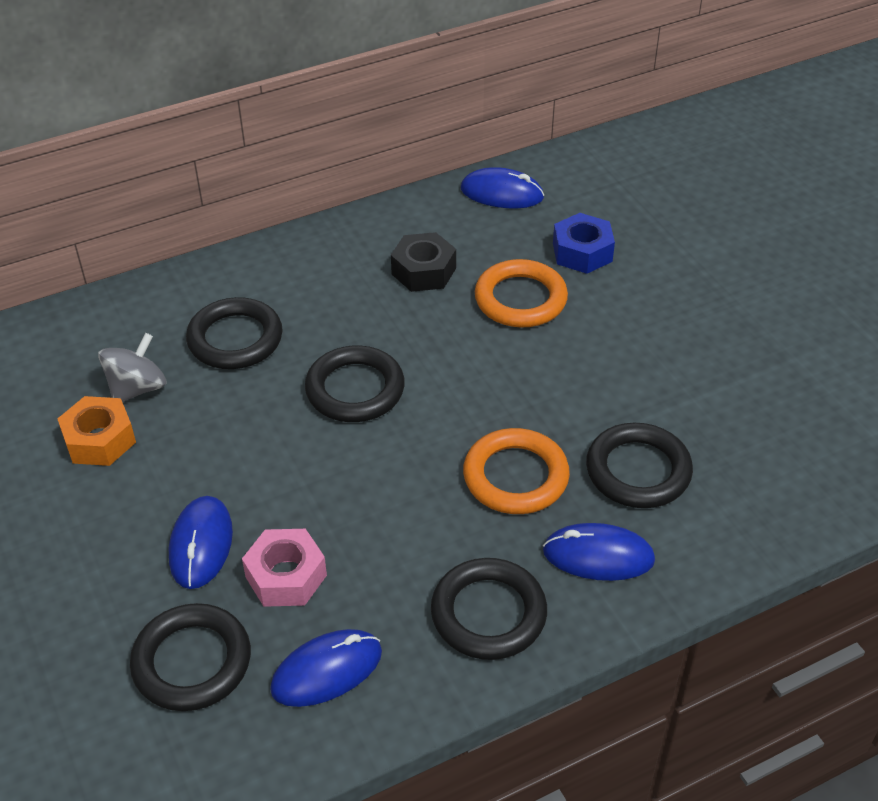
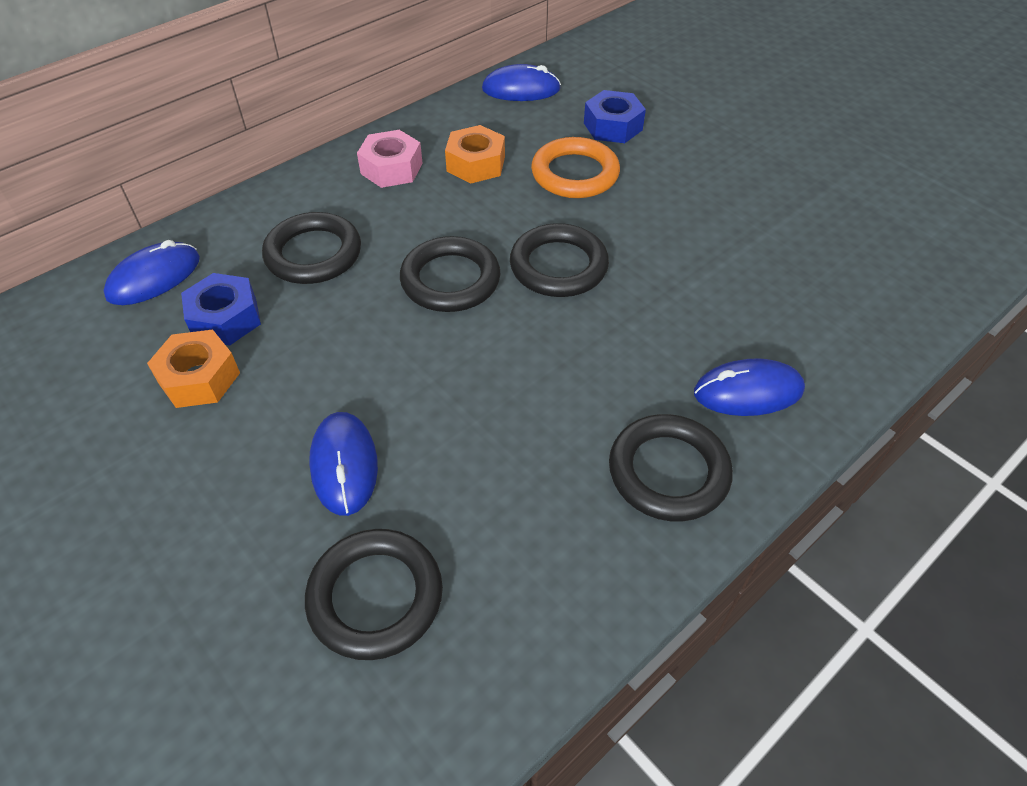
camera: 15 degrees left, 5 degrees up
(137, 388) = (225, 318): grey spinning top -> blue nut
(286, 576) = (446, 479): pink nut -> pink nut (391, 168)
(327, 671) = (527, 571): blue mouse -> blue mouse (154, 277)
(423, 271) = (476, 164): black nut -> orange nut
(515, 476) = (638, 332): orange ring -> none
(638, 471) = (748, 305): black ring -> black ring (558, 266)

